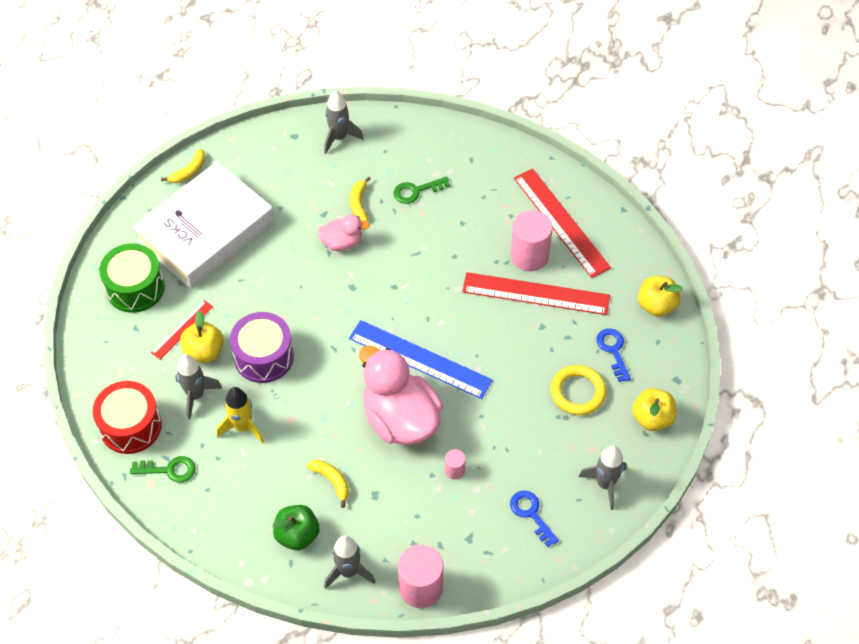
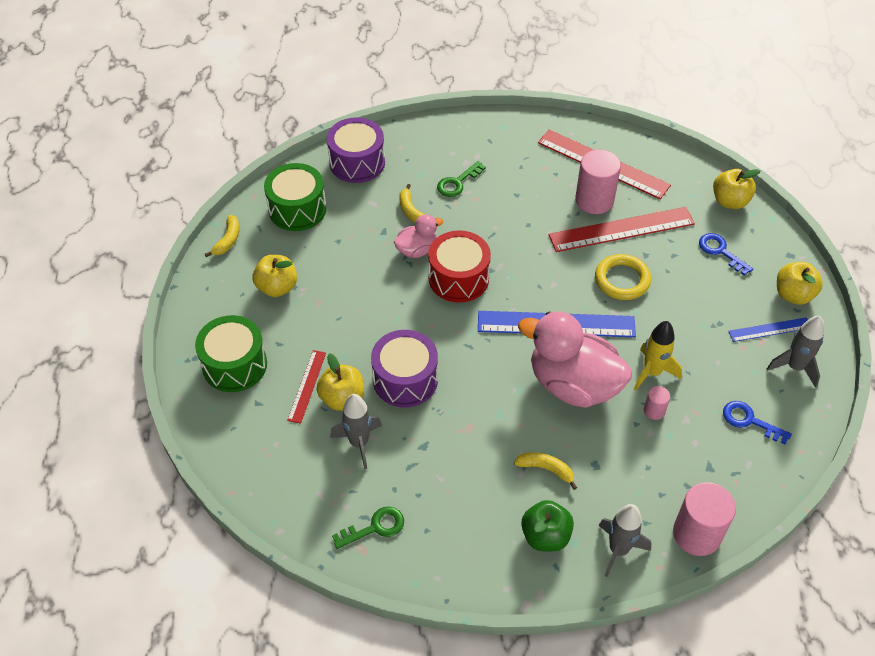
camera: 25 degrees left, 5 degrees down
(130, 426) = (308, 500): red drum -> red drum (458, 278)
(206, 231) = (277, 287): white book -> yellow apple
(243, 427) = (425, 454): yellow rocket -> yellow rocket (652, 372)
(262, 164) = (297, 209): none -> green drum
(339, 137) = (357, 162): grey rocket -> purple drum
(577, 392) = (715, 298): yellow ring -> yellow ring (622, 280)
(607, 441) = (770, 330): none -> blue ruler

